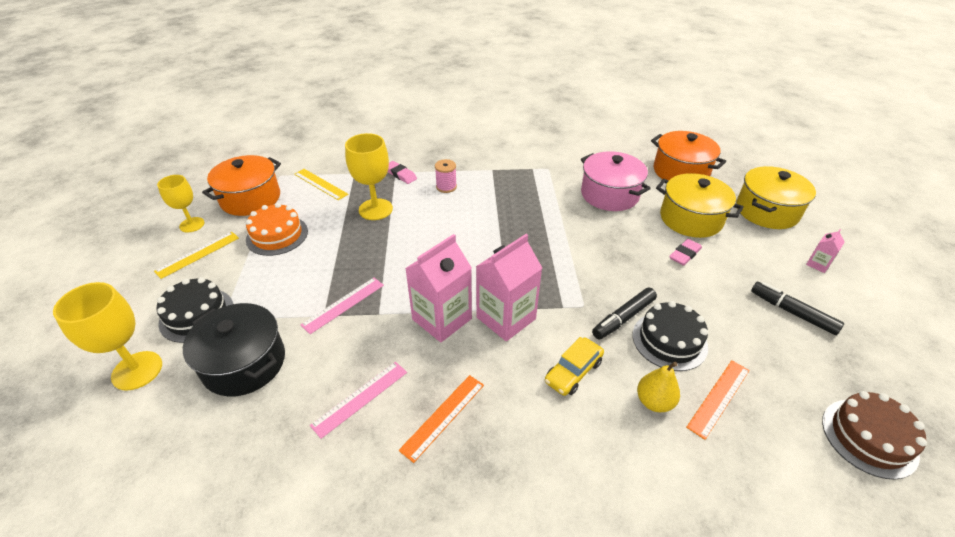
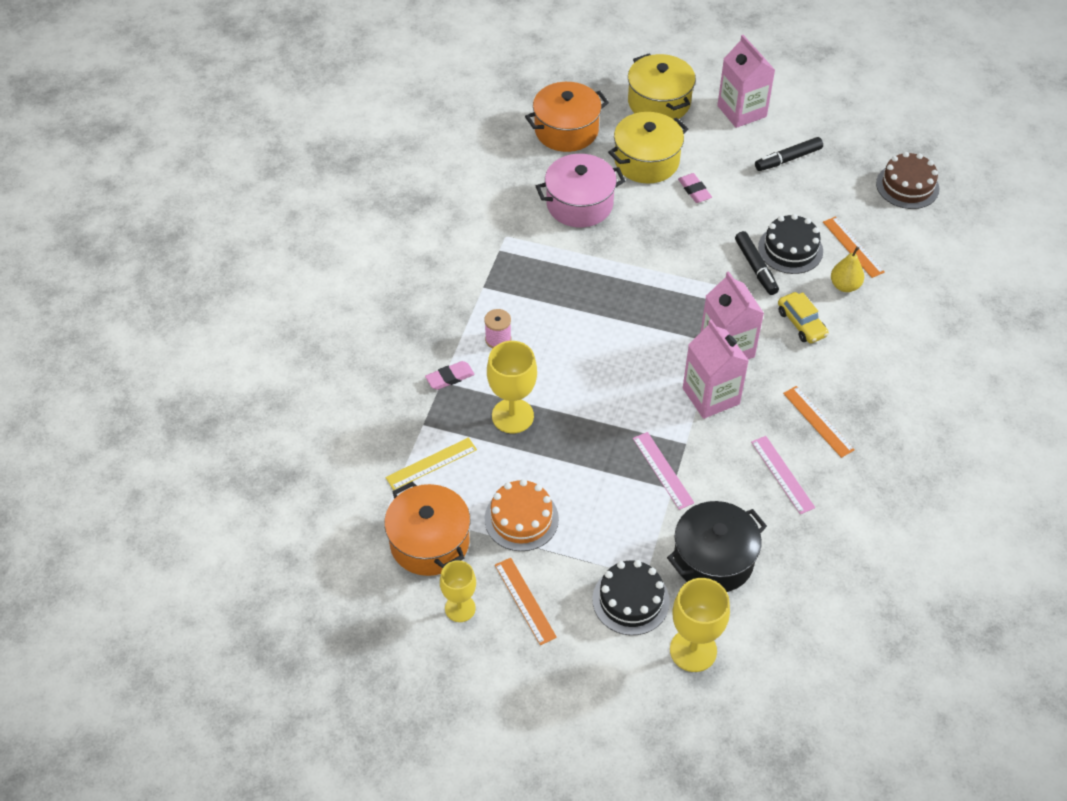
camera: 70 degrees left, 10 degrees up
(198, 254) = (525, 601): yellow ruler -> orange ruler
(818, 264) = (741, 111): pink carton -> pink carton, size x2.17

